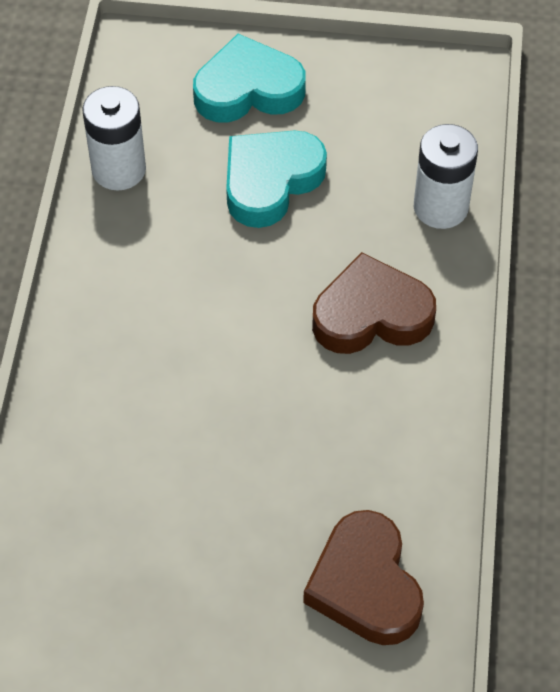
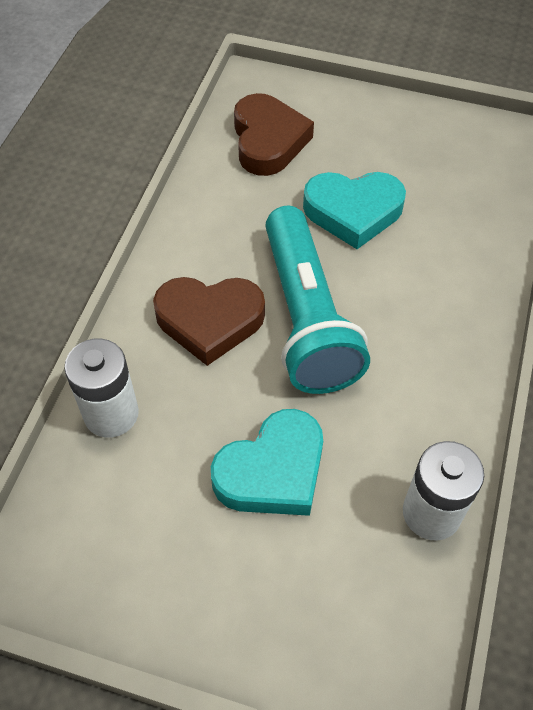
camera: 170 degrees left, 0 degrees up
(248, 89) = (275, 600): turquoise heart -> turquoise heart (353, 212)
(265, 335) = (306, 317): none -> turquoise flashlight

